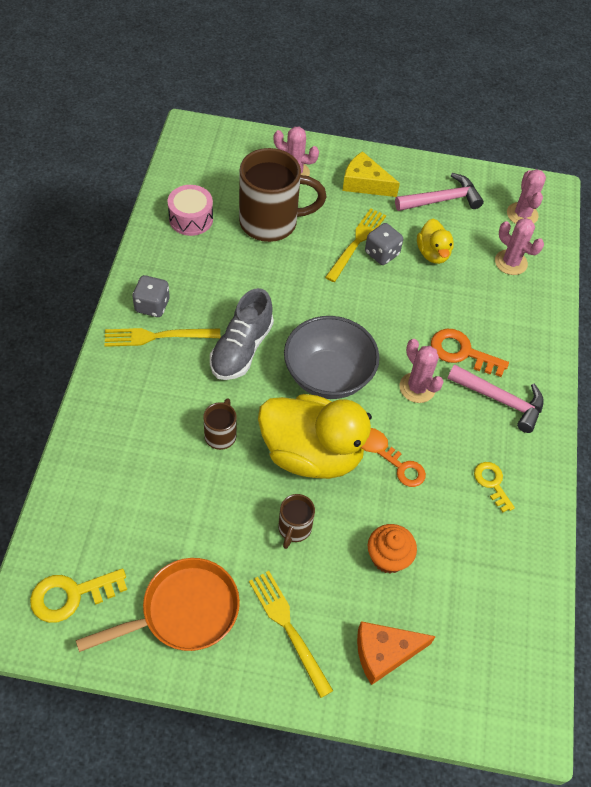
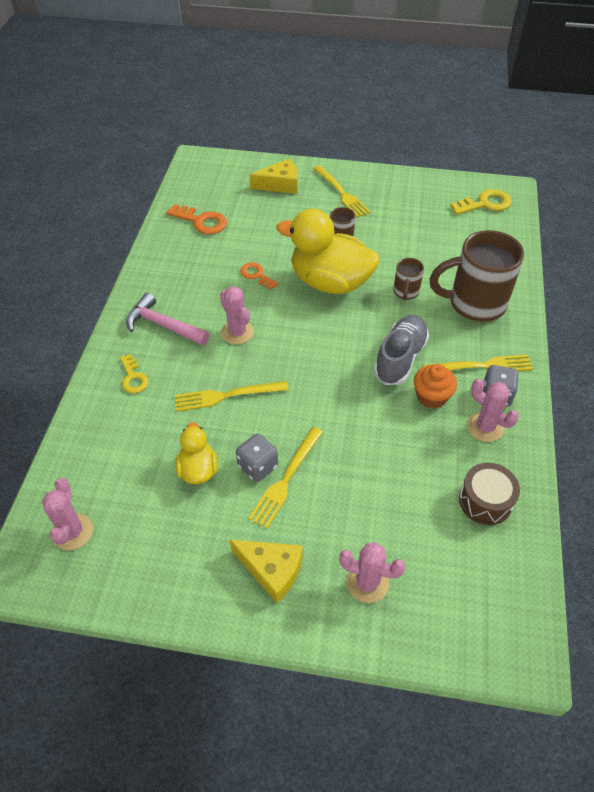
camera: 175 degrees left, 5 degrees down
(184, 611) = (410, 198): orange pan -> none
(191, 219) = (485, 501): pink drum -> brown drum
(271, 222) = (389, 502): brown mug -> brown mug (474, 303)
(328, 375) = (318, 339): grey bowl -> none
(384, 653) = (280, 184): orange cheese -> yellow cheese
(388, 557) = (274, 226): orange cupcake -> orange cupcake (431, 396)
(418, 317) = (226, 396): none -> yellow fork
(442, 200) = (171, 549): pink hammer -> none
(462, 352) = (189, 364): orange key -> orange key (201, 221)
(492, 483) = (188, 268): yellow key -> yellow key (133, 377)
(511, 262) = (109, 463): pink cactus -> pink cactus (485, 427)

